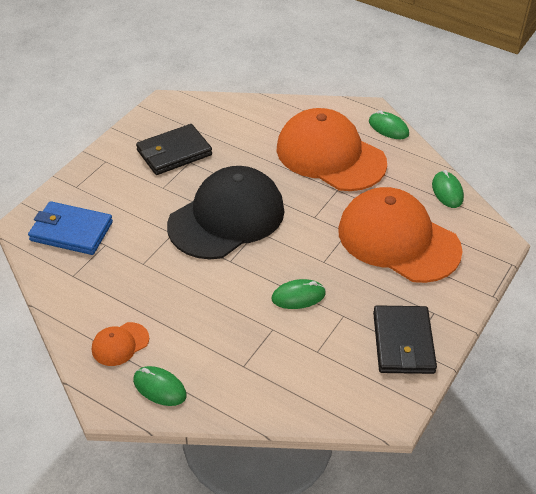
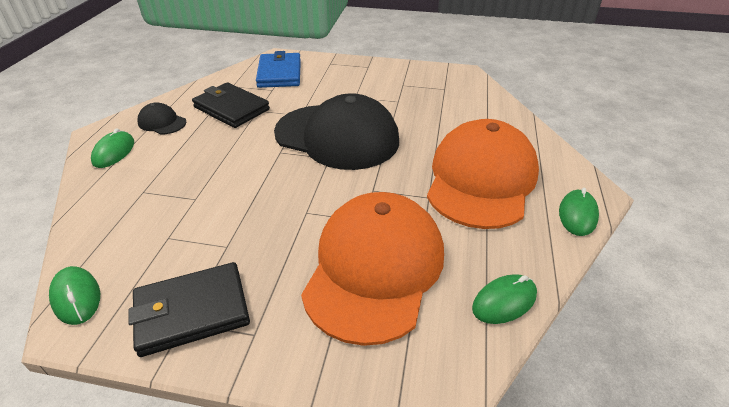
camera: 70 degrees right, 5 degrees down
(120, 344) = (162, 122): orange cap -> black cap
(174, 152) = (403, 91): black wallet -> black wallet (231, 108)
(298, 296) = (246, 205): green mouse -> green mouse (76, 297)

